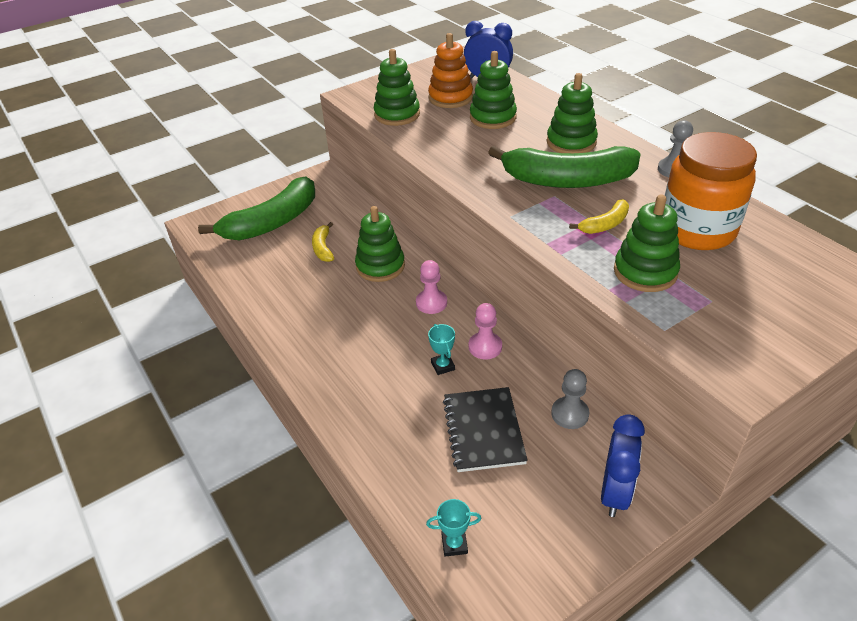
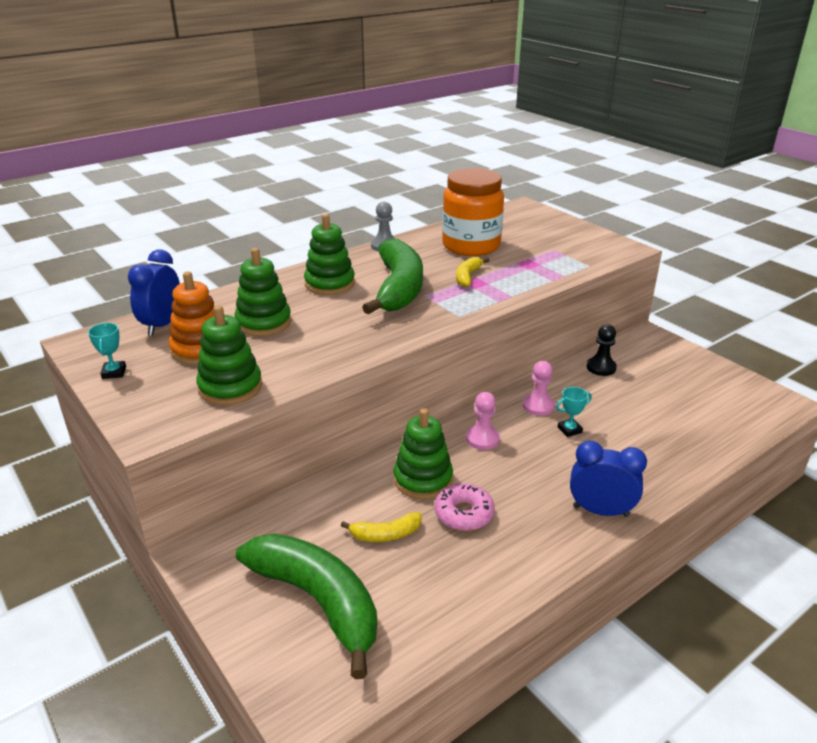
camera: 95 degrees left, 10 degrees down
(336, 287) = (464, 514): none -> pink donut
(454, 544) = (747, 421): turquoise trophy -> turquoise trophy (114, 372)
(483, 431) = (635, 407): black notebook -> none
(570, 414) = (601, 367): grey pawn -> black pawn
(605, 224) = (468, 277): yellow banana -> yellow banana turned 120 degrees counterclockwise
(615, 492) = (664, 354): blue clock -> blue clock (600, 511)
(645, 272) = (527, 266): green stacking toy -> none

